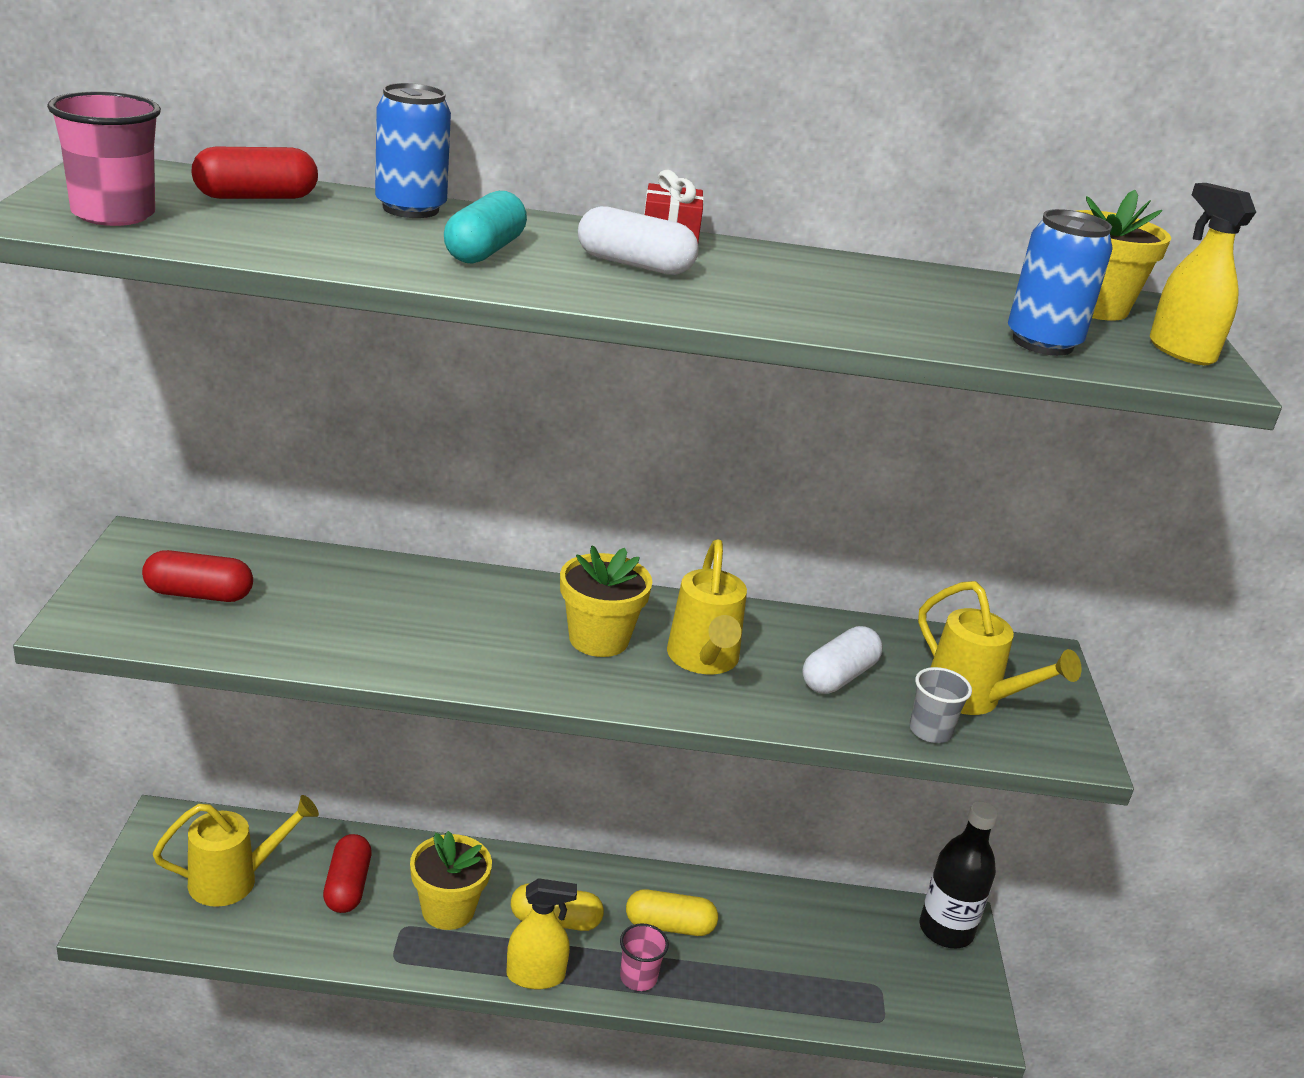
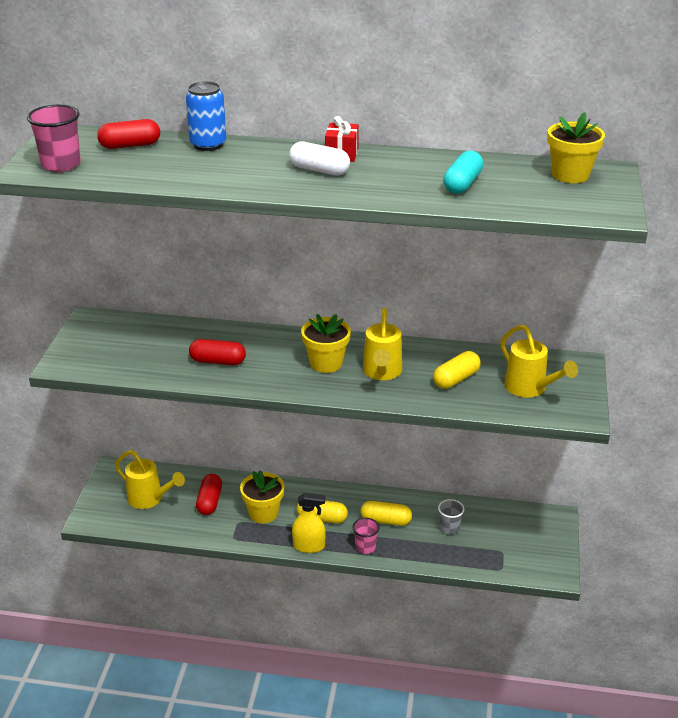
camera: 10 degrees right, 5 degrees up
(199, 594) = (118, 347): red capsule -> red capsule (218, 361)
(233, 880) = (149, 499): yellow watering can -> yellow watering can turned 45 degrees clockwise
(484, 251) = (242, 169): turquoise capsule -> turquoise capsule (462, 184)
(839, 677) = (456, 379): white capsule -> yellow capsule
(930, 731) = (501, 407): grey cup -> grey cup (449, 528)
(946, 930) = (547, 522): black bottle -> none
(1042, 343) = (528, 201): blue can -> none
(1181, 351) = (607, 200): yellow spray bottle -> none

